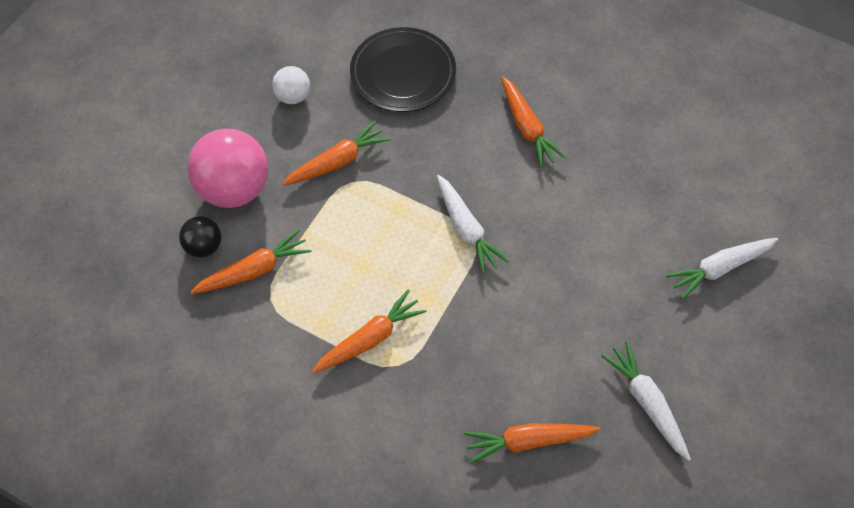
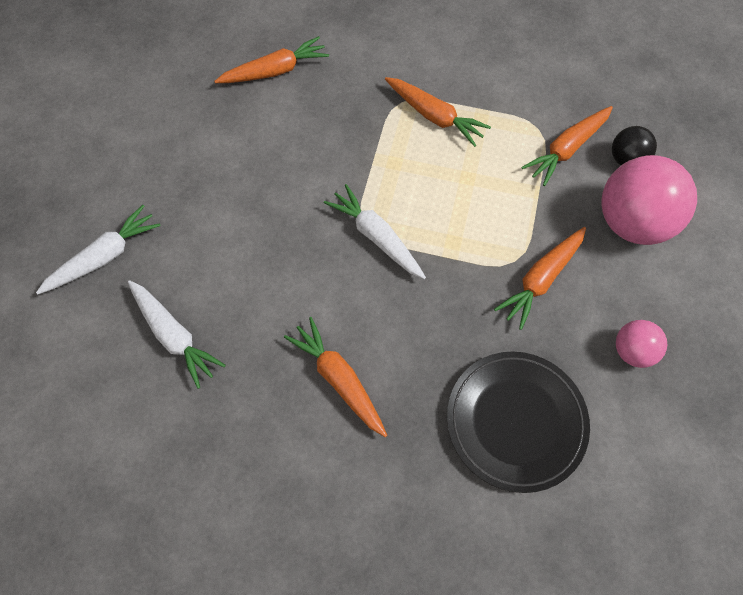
camera: 165 degrees right, 5 degrees up
(293, 96) = (632, 351): white ball -> pink ball
(370, 339) = (434, 116): orange carrot -> orange carrot turned 90 degrees counterclockwise
(647, 403) = (175, 119): white carrot -> white carrot (174, 335)

